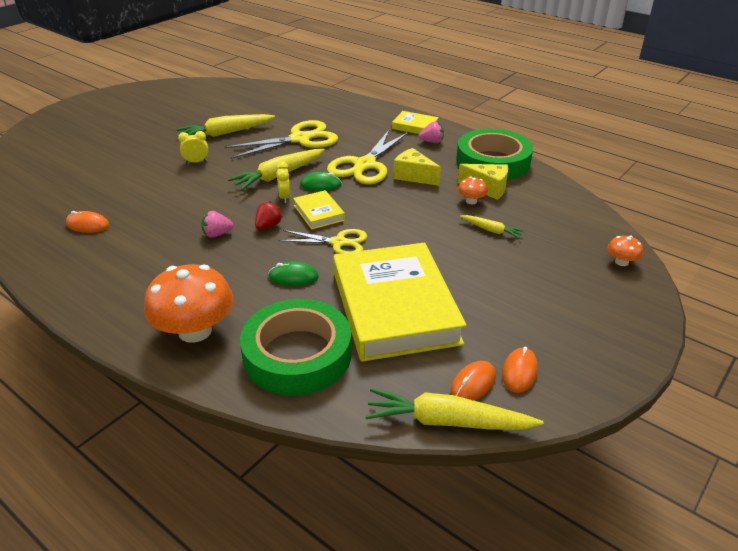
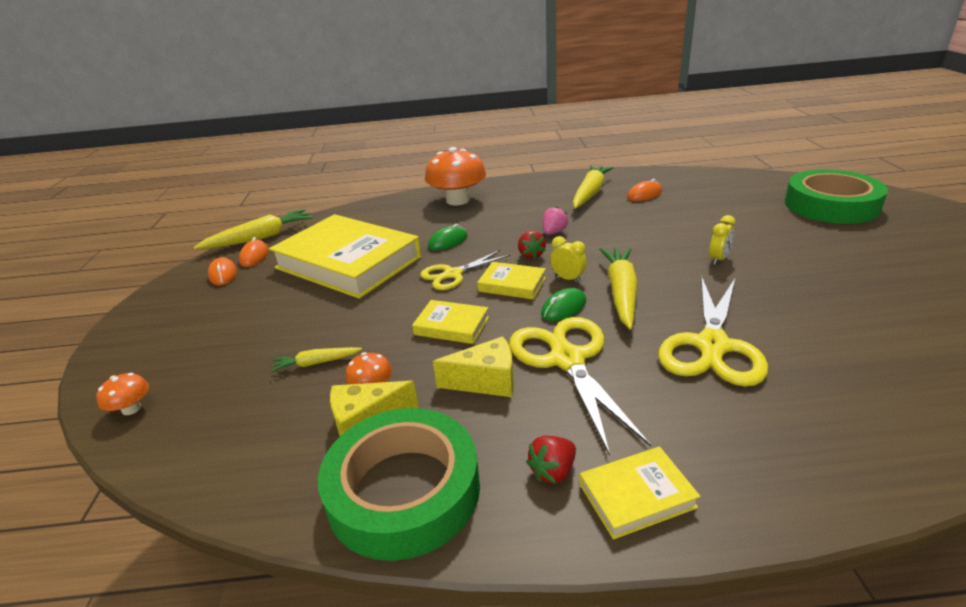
camera: 140 degrees right, 5 degrees down
(226, 133) = (795, 300): yellow carrot -> yellow carrot (590, 193)
(297, 354) = (382, 219): green tape -> green tape (831, 205)
(391, 209) = (451, 326): none -> yellow book
(432, 142) = (553, 471): pink strawberry -> red strawberry

